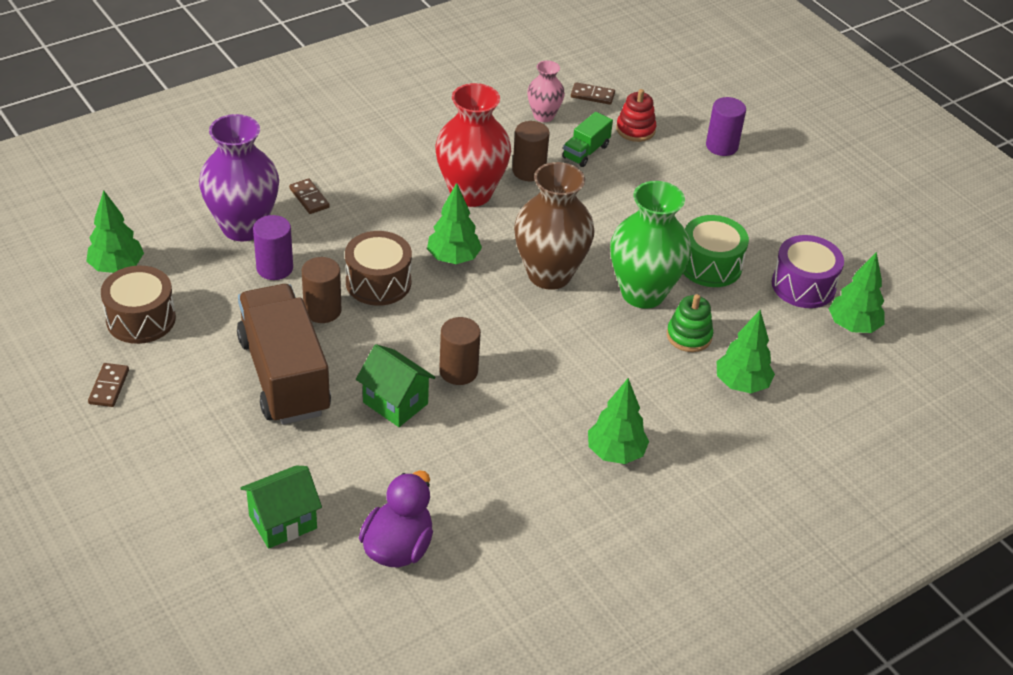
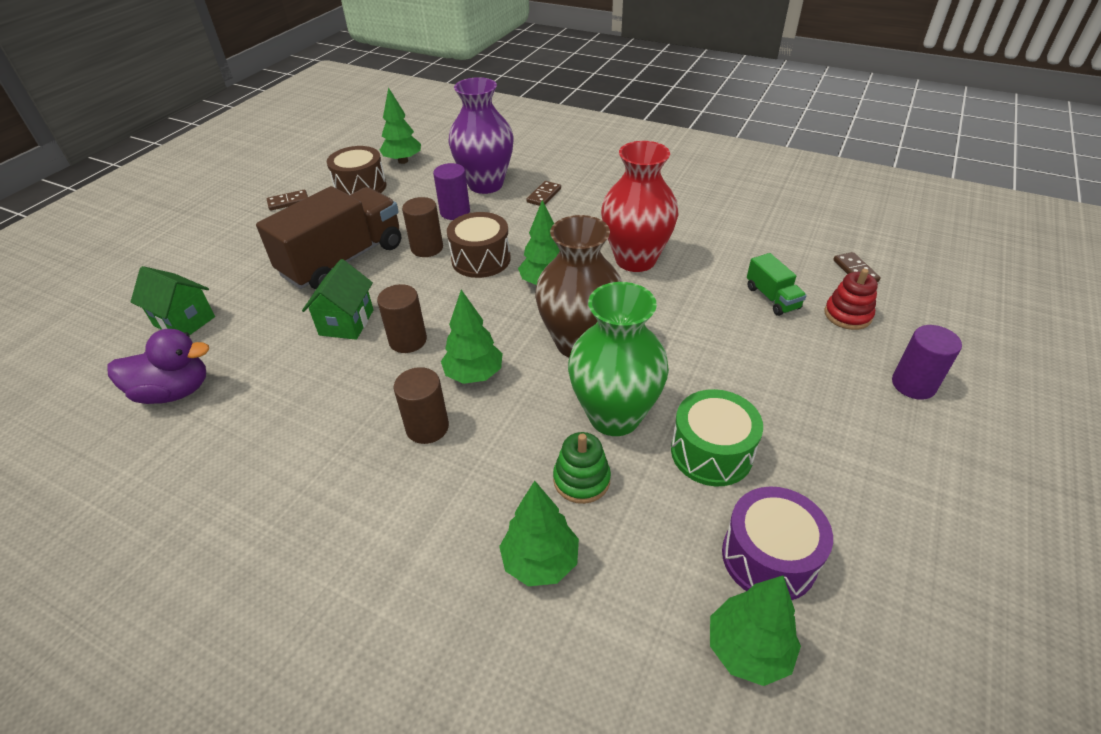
camera: 65 degrees right, 0 degrees up
(529, 171) = (702, 277): brown cylinder -> brown cylinder (427, 427)
(543, 116) = (785, 256): pink vase -> none
(586, 152) = (772, 298): green truck -> green truck turned 120 degrees counterclockwise
(615, 453) = (361, 489): green tree -> green tree (474, 375)

